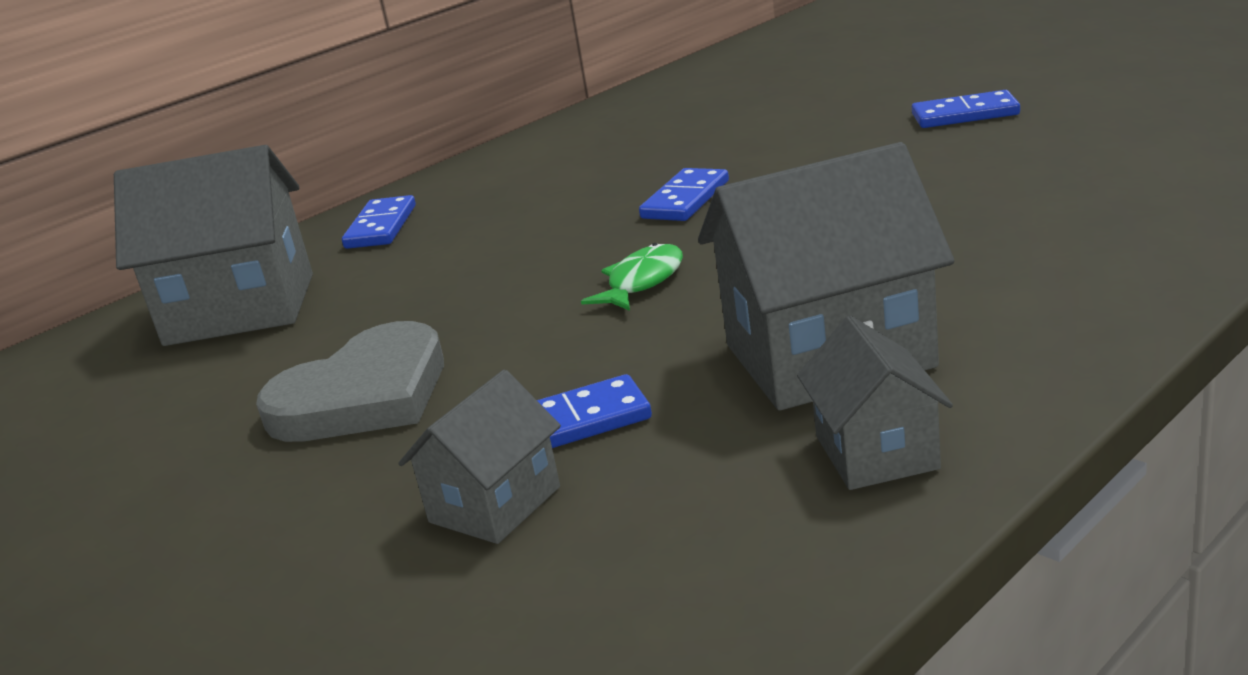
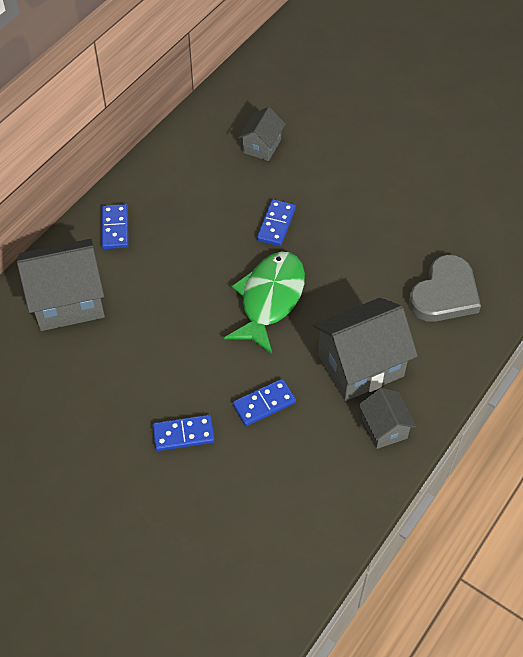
camera: 15 degrees left, 30 degrees up
(364, 395) = (164, 378): grey heart -> grey heart (444, 294)
(495, 504) = (245, 452): grey house -> grey house (262, 146)
(642, 282) = (270, 299): green fish -> green fish, size x1.98
(965, 114) = (407, 157): blue domino -> blue domino (183, 434)

